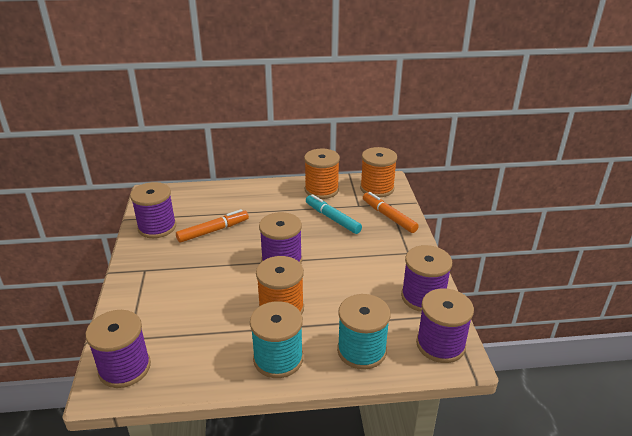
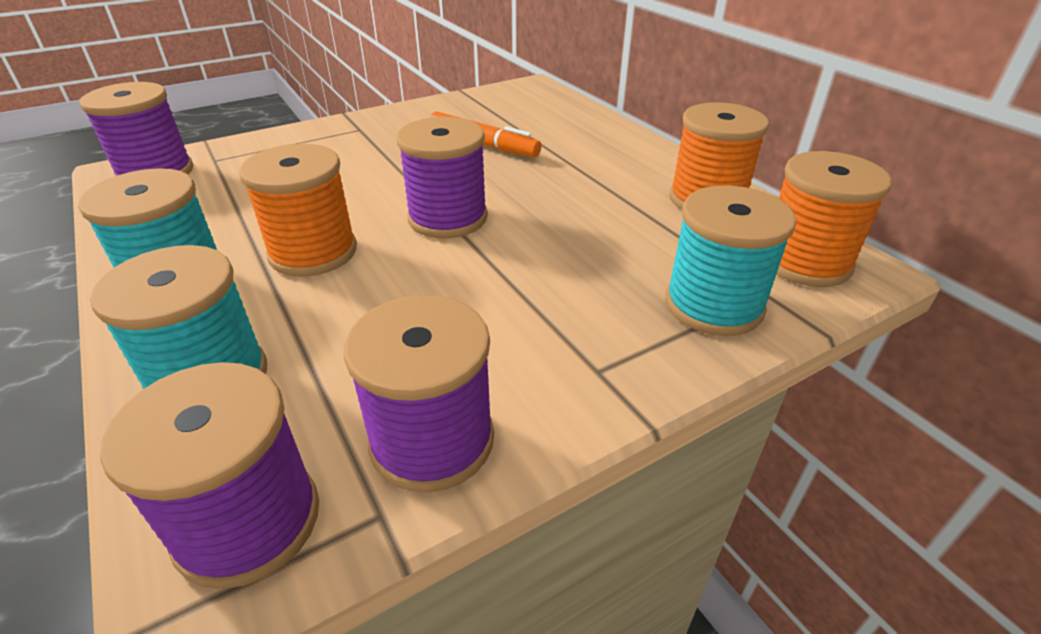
camera: 65 degrees right, 5 degrees up
(157, 227) = (458, 109): purple spool -> none
(332, 218) = (625, 235): turquoise marker -> none
(389, 216) = (713, 305): orange marker -> turquoise spool

